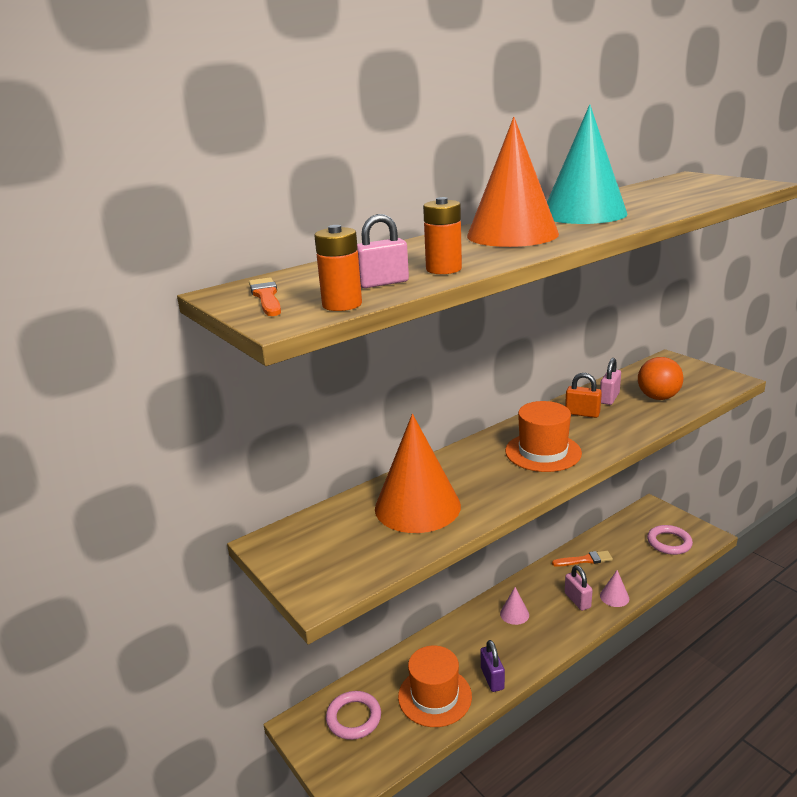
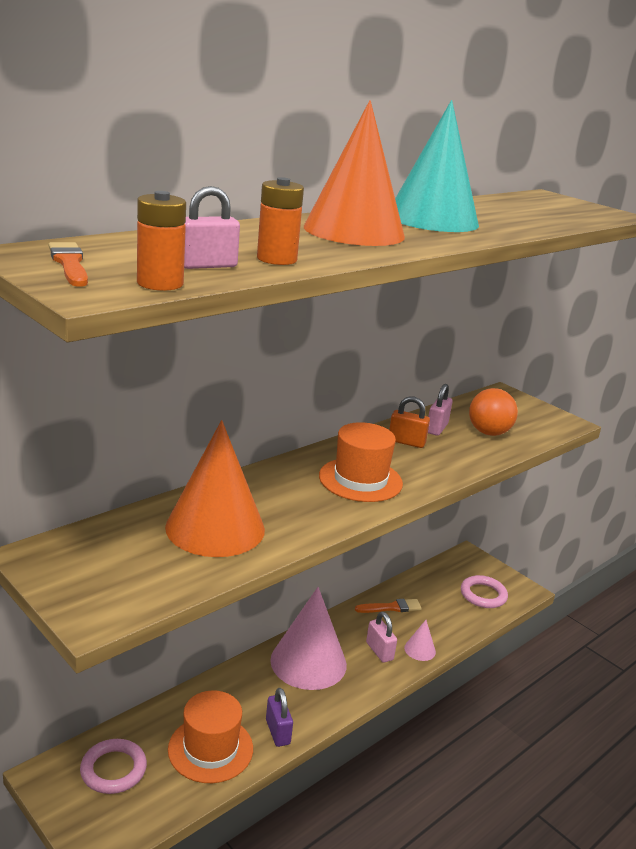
camera: 10 degrees left, 0 degrees up
(514, 614) = (308, 662): pink cone -> pink cone, size x2.33

